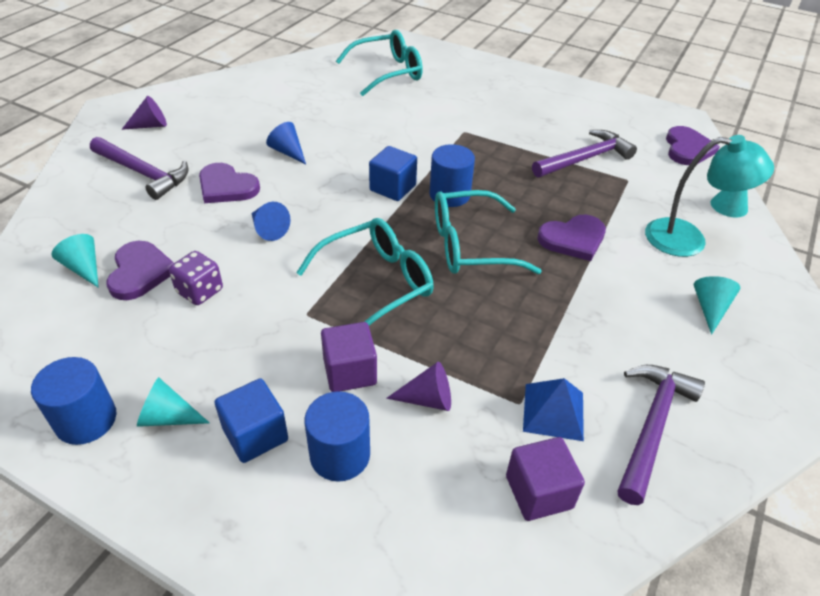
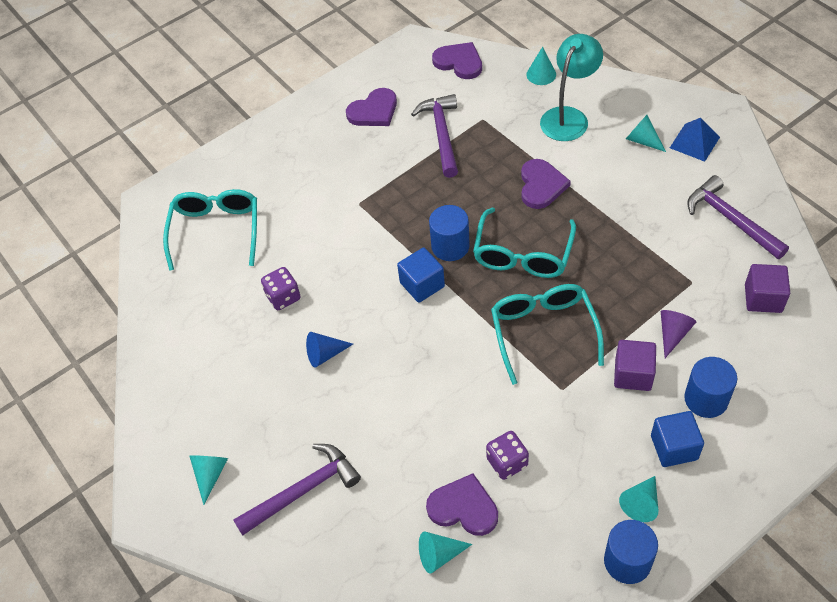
camera: 60 degrees left, 10 degrees up
(150, 125) = (210, 474): purple cone -> turquoise cone
(226, 187) = (361, 418): purple heart -> purple heart (374, 111)
(268, 229) = (442, 395): blue cone -> none
(338, 117) = (283, 297): none -> purple dice
(553, 411) = (704, 266): blue pyramid -> blue pyramid (694, 142)

